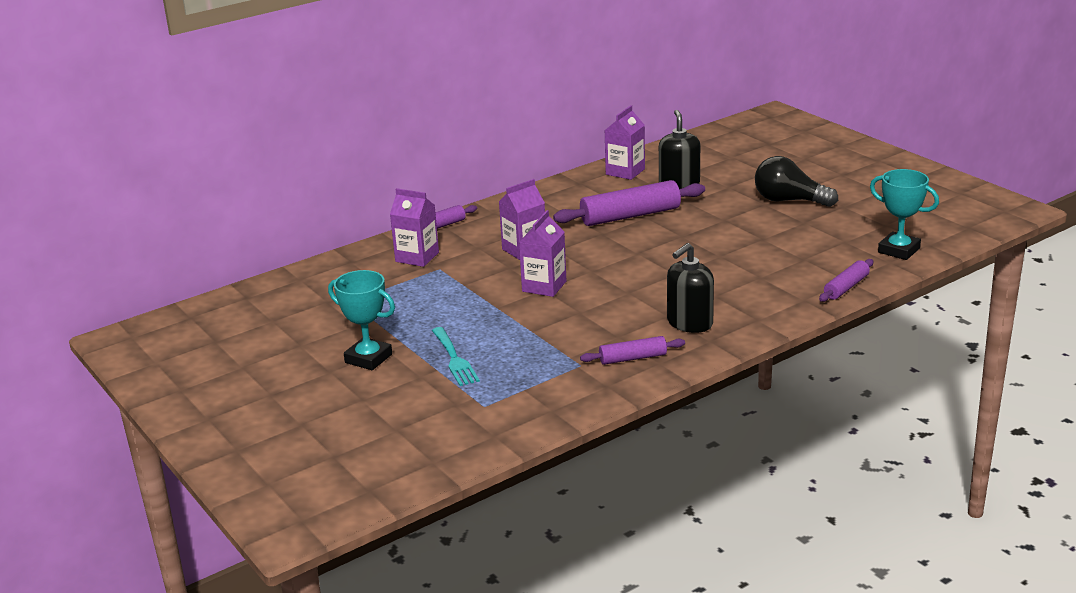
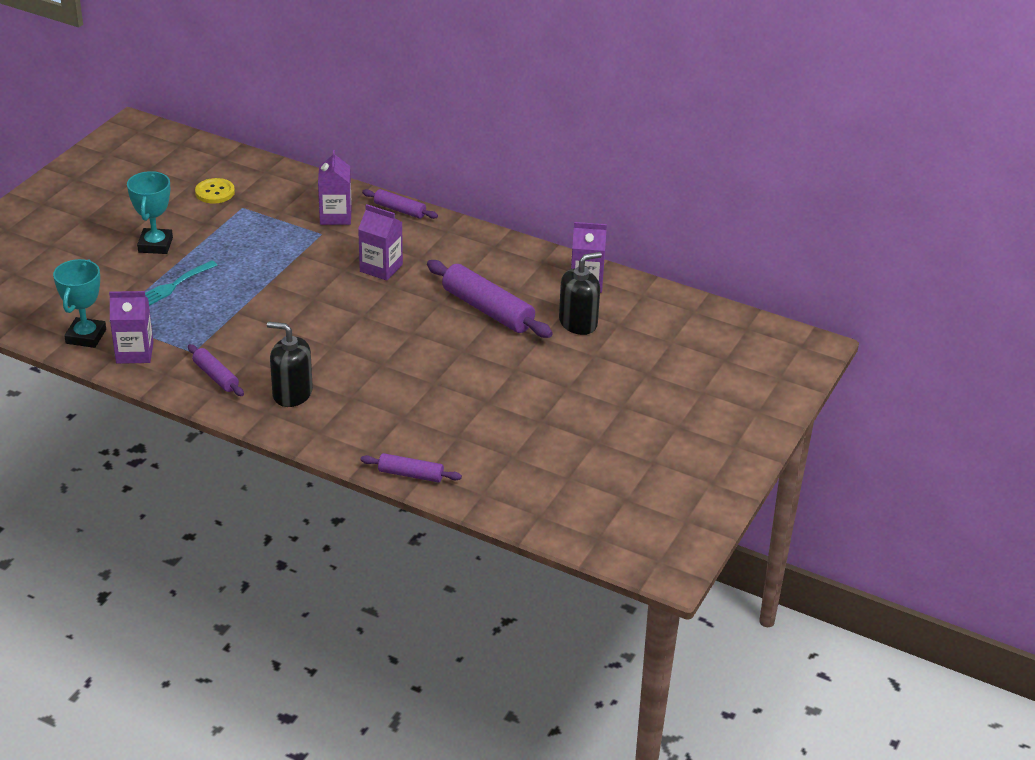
camera: 60 degrees right, 10 degrees up
(306, 311) = (215, 192): none -> yellow button
(544, 286) = (318, 297): purple carton -> purple carton (134, 353)
(789, 200) = (586, 401): black light bulb -> none
(899, 250) = (512, 496): turquoise trophy -> turquoise trophy (86, 336)

